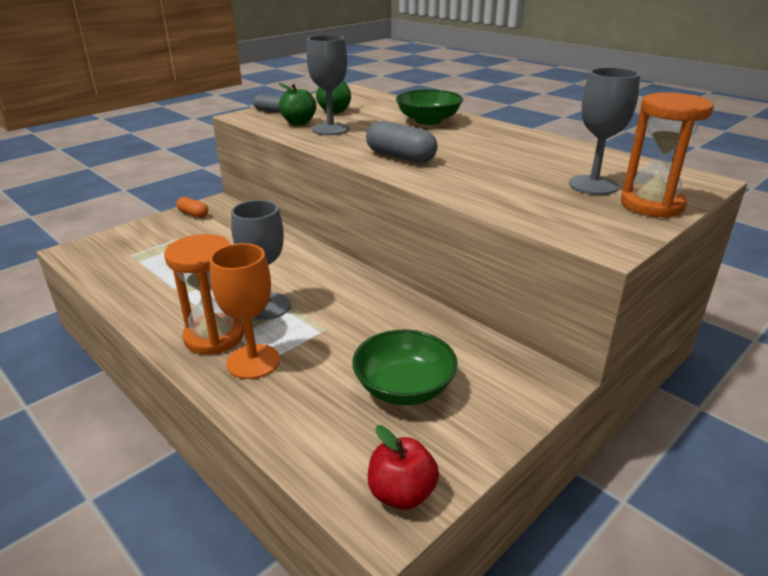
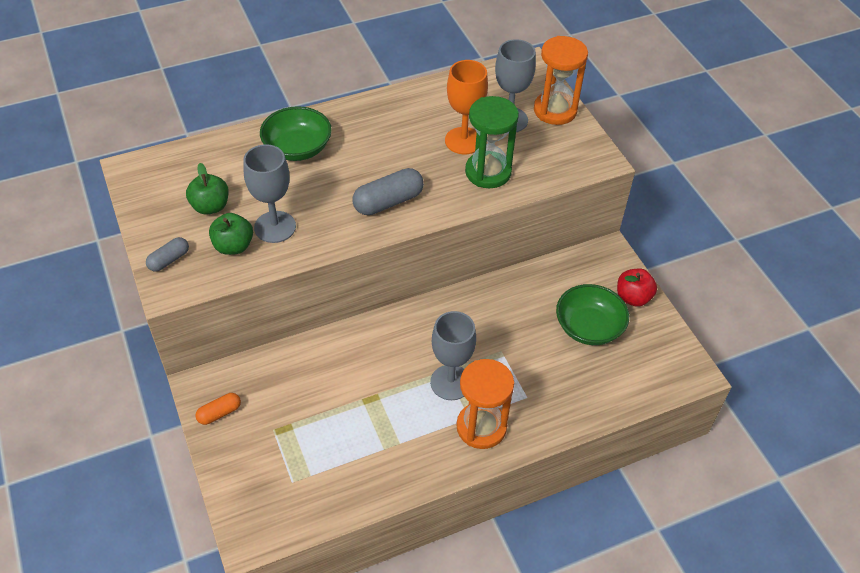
camera: 70 degrees left, 20 degrees up
(253, 361) = (525, 406): orange goblet -> orange goblet (463, 141)
(402, 493) = (677, 359): red apple -> red apple (633, 297)
(495, 188) = (488, 172): none -> green hourglass

